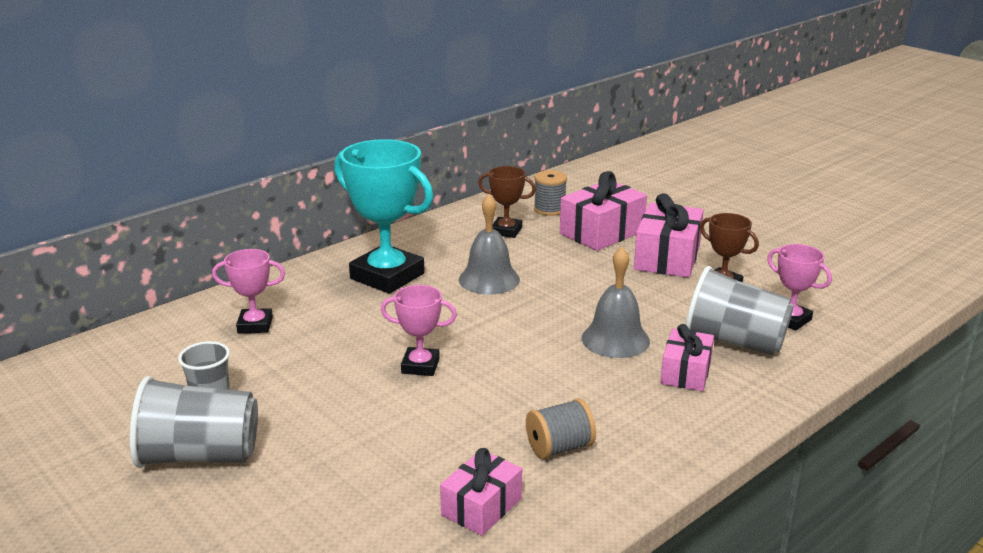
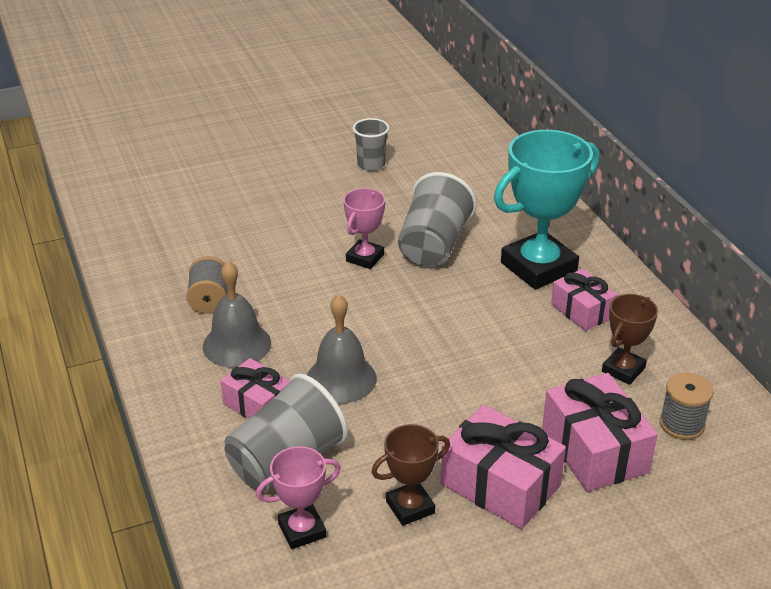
camera: 110 degrees right, 10 degrees up
(199, 456) = (311, 157): grey cup -> grey cup (433, 246)
(255, 325) = (476, 189): pink trophy -> none
(481, 507) = (176, 251): pink gift -> pink gift (582, 311)
(489, 279) = (504, 328): grey bell -> grey bell (237, 344)

